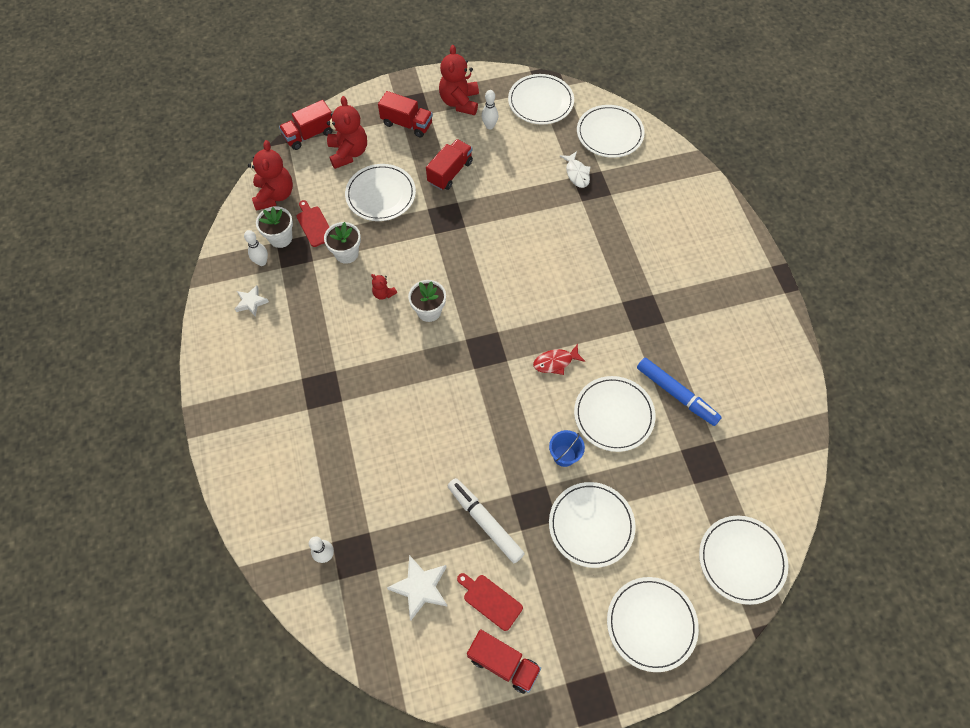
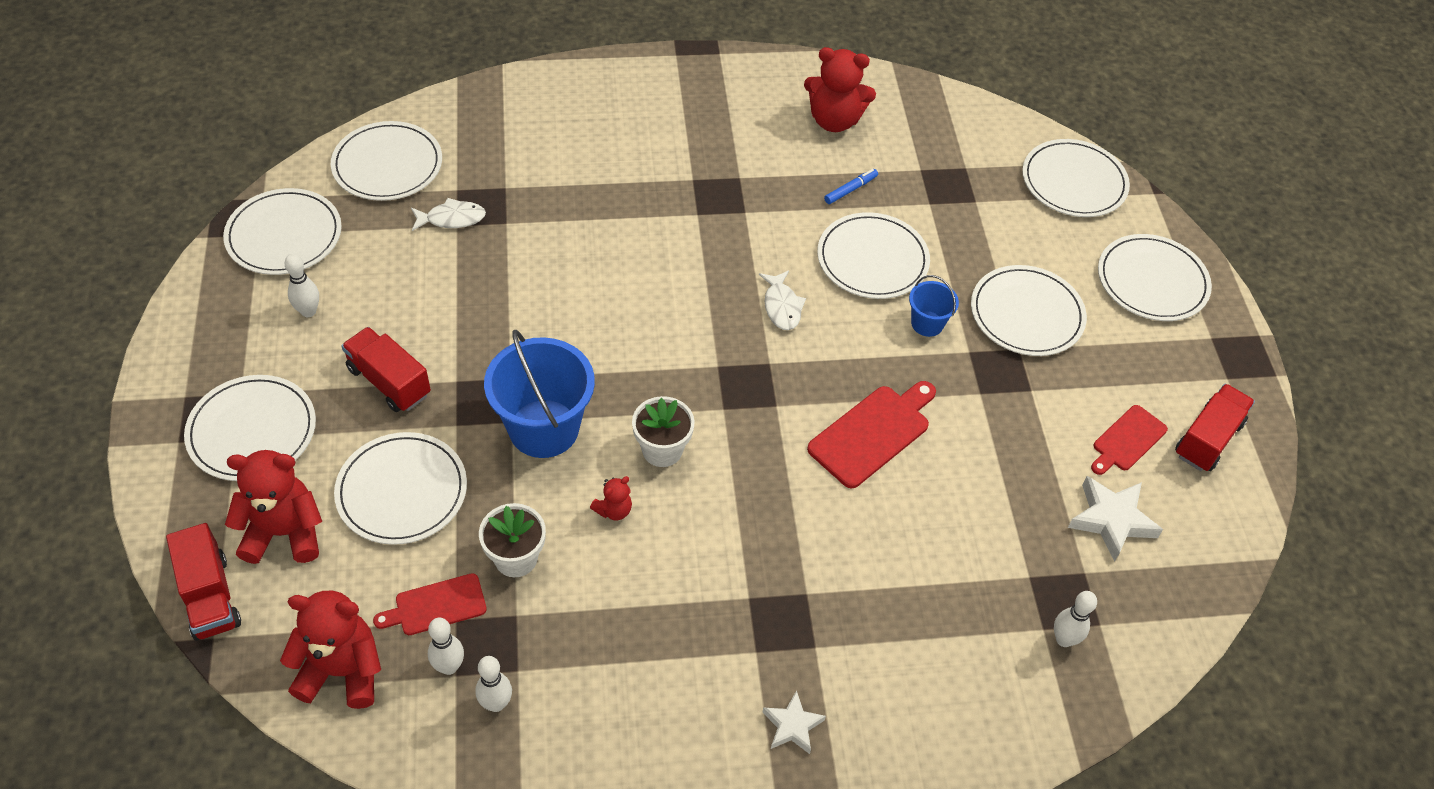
camera: 85 degrees left, 10 degrees down
(251, 302) = (583, 727): white star -> white star (792, 726)
(280, 238) = (449, 666): white flower pot -> white bowling pin
(407, 124) = (252, 431): red truck -> white plate
(433, 250) = (544, 428): none -> blue bucket
(460, 102) = (235, 345): red teddy bear -> red teddy bear (834, 120)
(464, 428) = (873, 433): none -> red cutting board
(485, 522) = (1018, 429): white marker -> none
(555, 362) = (782, 306): red fish -> white fish
(676, 394) = (850, 190): blue marker -> blue marker, size x0.51

